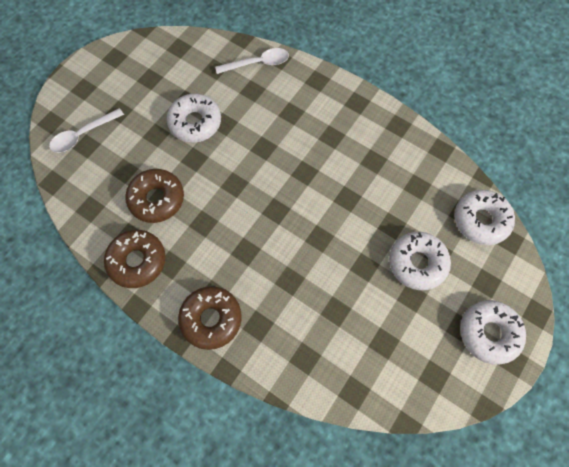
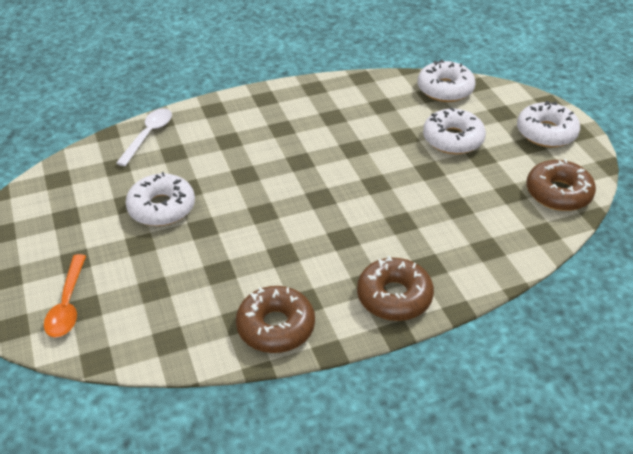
camera: 55 degrees left, 25 degrees down
(83, 135) = (68, 304): white spoon -> orange spoon
(157, 199) = (218, 277): brown donut -> brown donut (558, 193)

